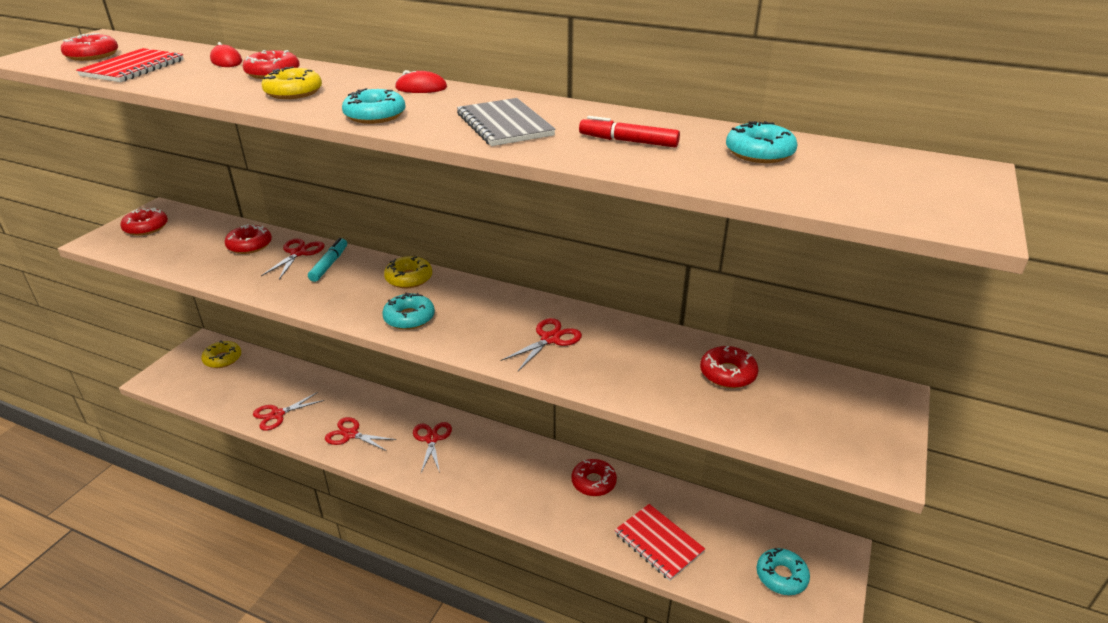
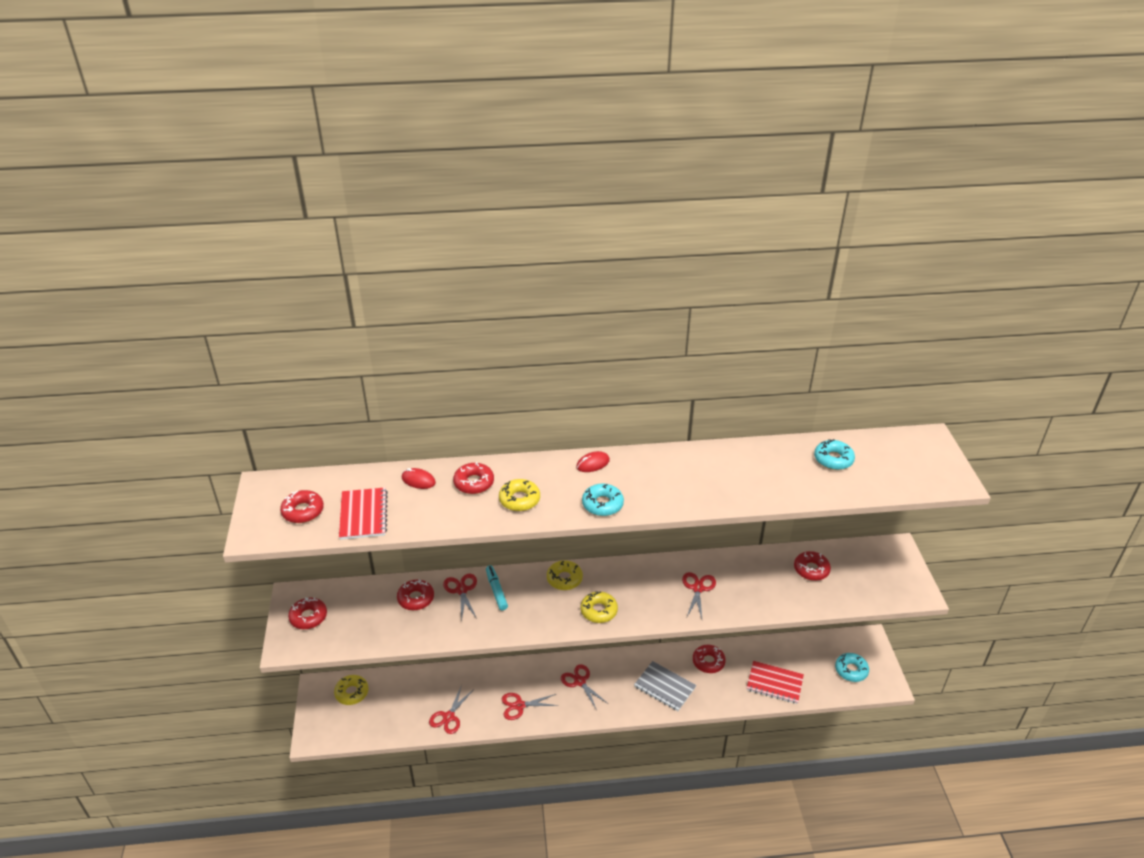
camera: 30 degrees left, 5 degrees up
(409, 318) = (599, 611): turquoise donut -> yellow donut
(504, 125) = (685, 484): grey notebook -> grey notebook (664, 687)
(628, 141) = (764, 474): red marker -> none

